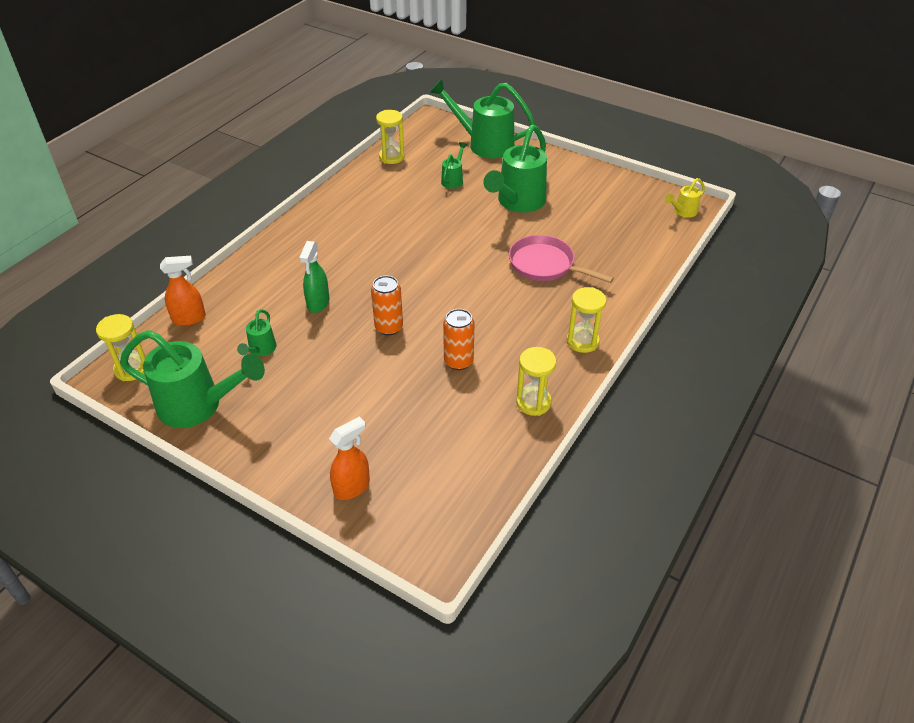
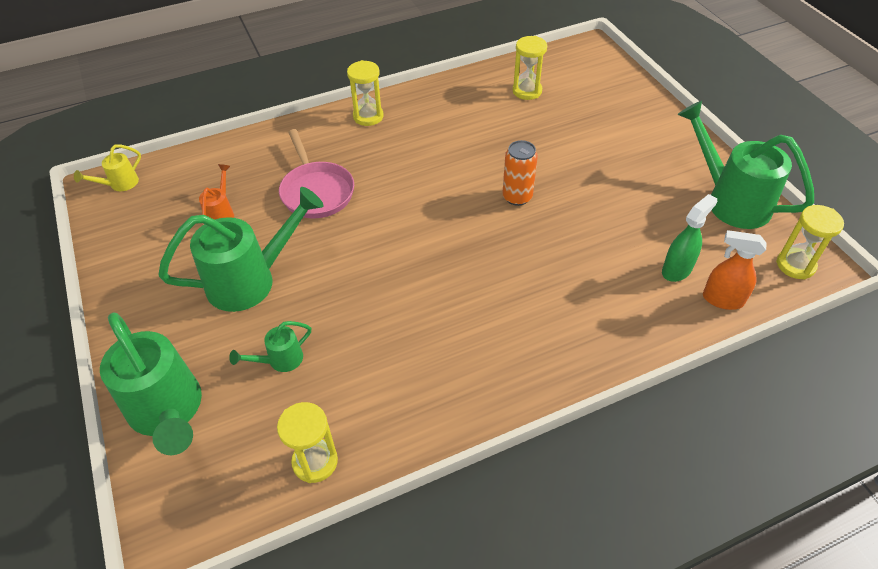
camera: 145 degrees left, 5 degrees up
(260, 350) = (653, 228): green watering can -> none
(318, 303) = (571, 253): green spray bottle -> green spray bottle (677, 270)
(352, 487) = (623, 98): orange spray bottle -> none
(458, 361) = (480, 143): orange can -> none
(533, 402) = (452, 94): yellow hourglass -> yellow hourglass (527, 91)
(589, 225) = (221, 213): none -> orange watering can
(683, 212) = (120, 184): yellow watering can -> yellow watering can turned 135 degrees clockwise

